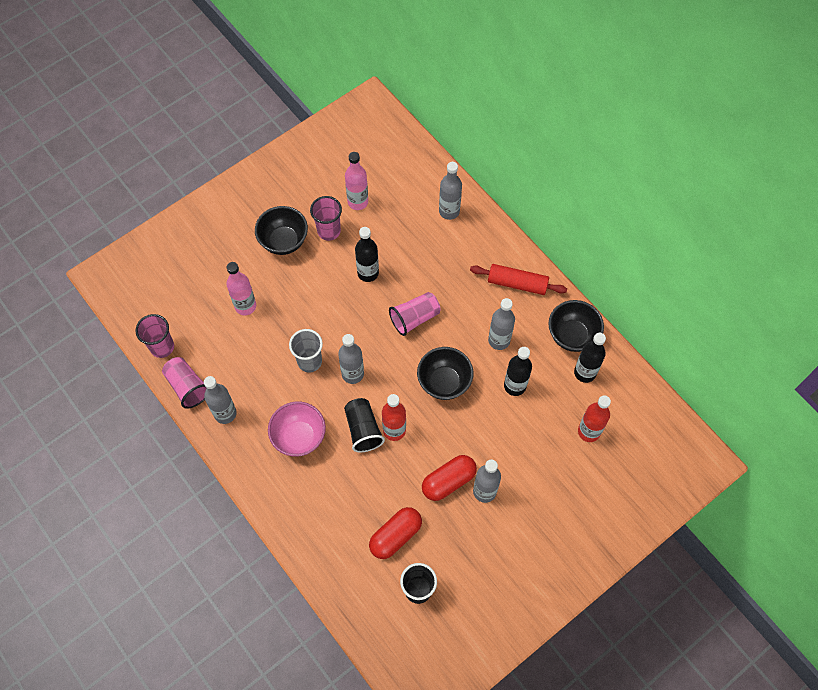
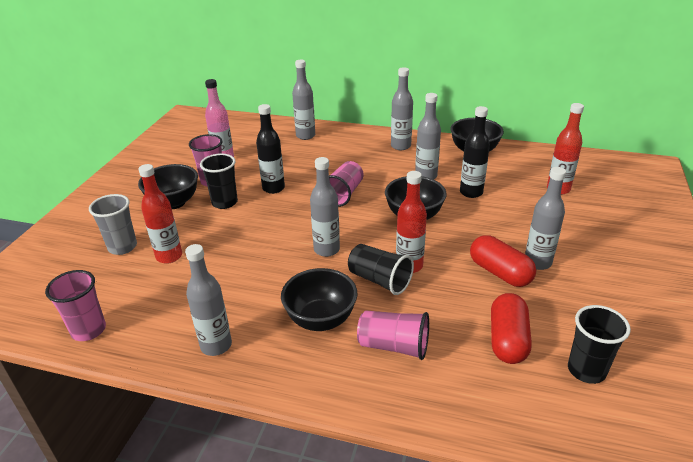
camera: 35 degrees left, 30 degrees down
(187, 386) = (148, 347): pink cup -> pink cup (394, 346)
(245, 306) = (169, 256): pink bottle -> red bottle
(299, 437) = (321, 320): pink bowl -> black bowl
(309, 361) = (275, 261): grey cup -> grey cup (122, 247)
(320, 267) = (224, 202): none -> black cup
(448, 481) = (500, 273): red capsule -> red capsule turned 60 degrees counterclockwise
(517, 283) = (400, 146): red rolling pin -> grey bottle
(585, 373) = (509, 164): black bottle -> none

